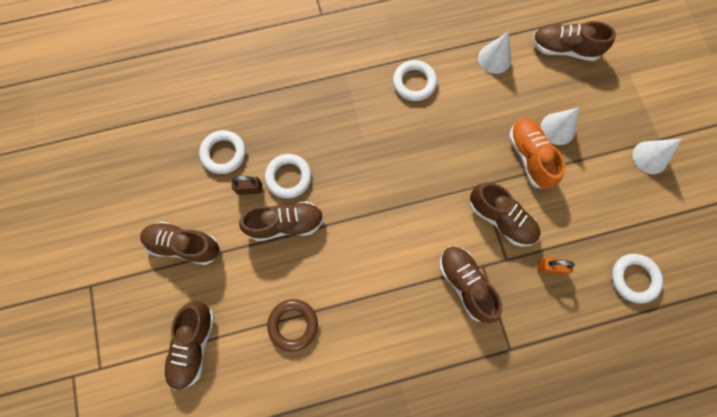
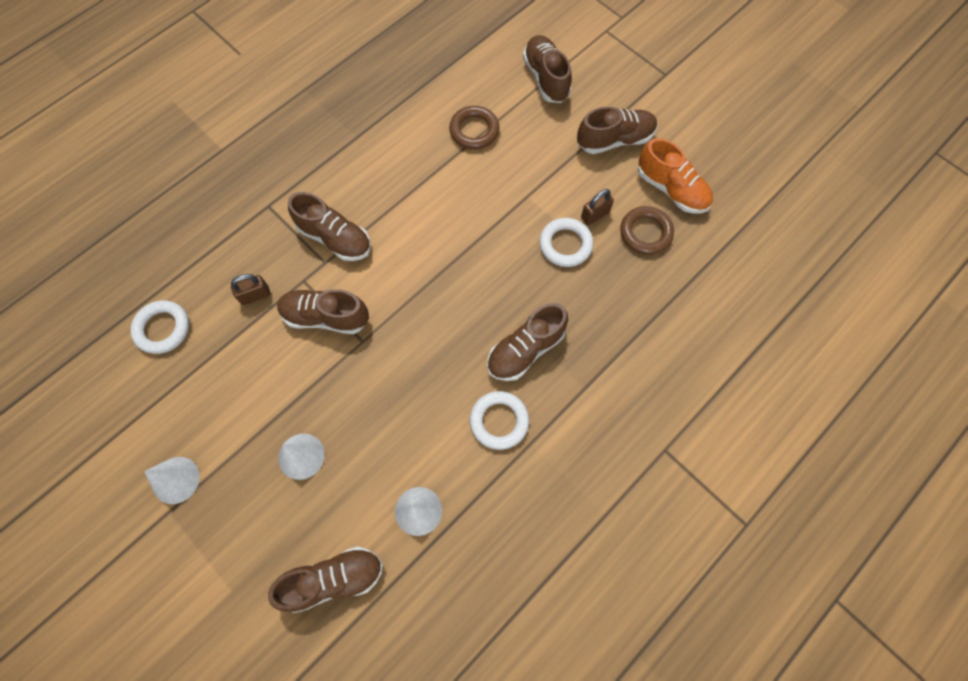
camera: 150 degrees right, 5 degrees down
(223, 153) = (645, 233): white ring -> brown ring
(285, 224) = (537, 202): brown shoe -> brown shoe (525, 350)
(529, 157) = (321, 402): orange shoe -> orange shoe (671, 189)
(550, 267) = (255, 295): orange padlock -> brown padlock

